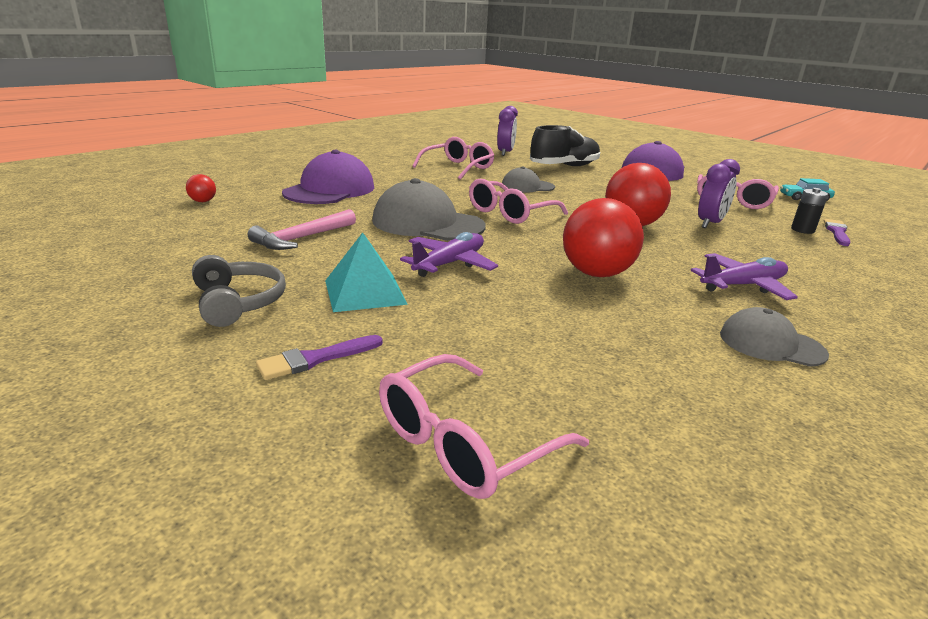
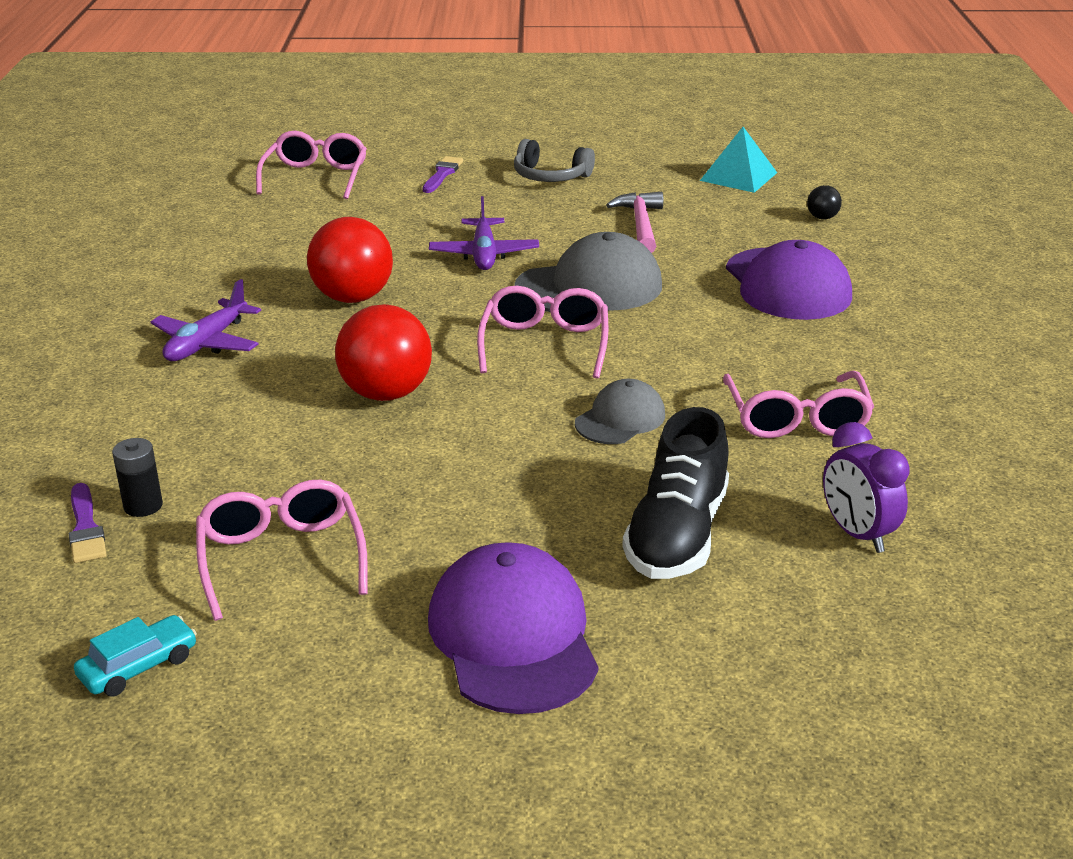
camera: 140 degrees right, 5 degrees up
(203, 201) = (822, 218): red ball -> black ball
(364, 292) = (495, 210): turquoise pyramid -> turquoise pyramid (738, 176)
(710, 224) = (287, 451): purple clock -> none
(771, 344) = (169, 289): grey cap -> none

